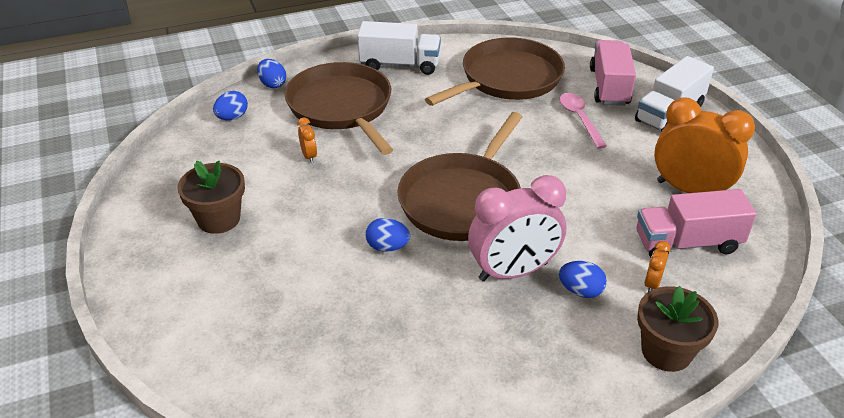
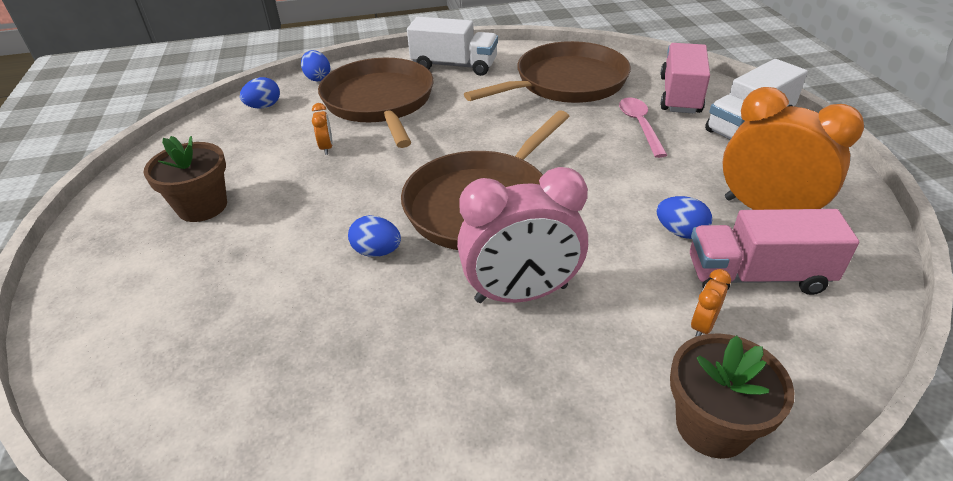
camera: 10 degrees right, 0 degrees up
(580, 291) = (603, 326): blue egg -> blue egg (680, 232)

